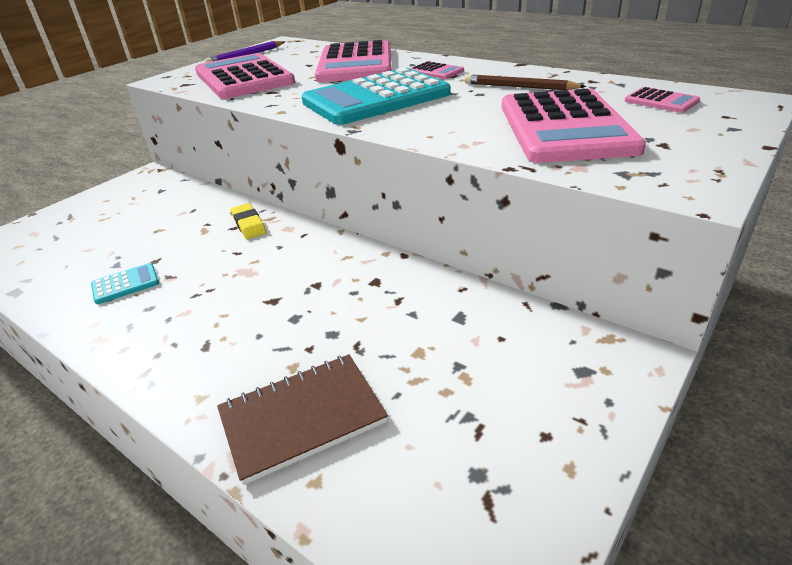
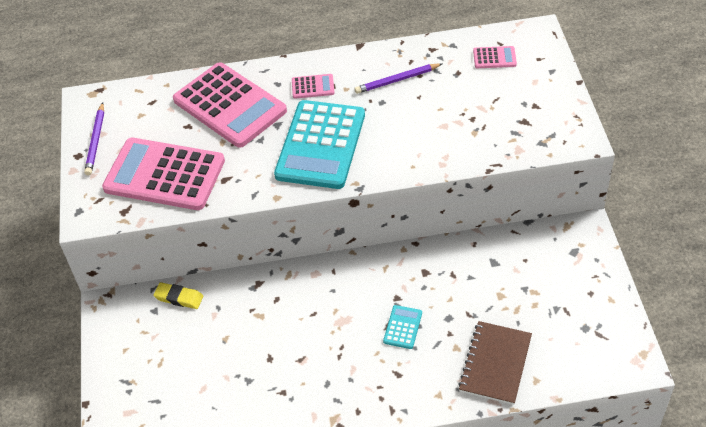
camera: 45 degrees left, 15 degrees up
(125, 284) = (283, 384): turquoise calculator -> turquoise calculator (402, 327)
(249, 224) = (283, 289): yellow eraser -> yellow eraser (179, 298)
(519, 87) = (397, 80): brown pencil -> purple pencil
(565, 127) = (474, 115): pink calculator -> none

